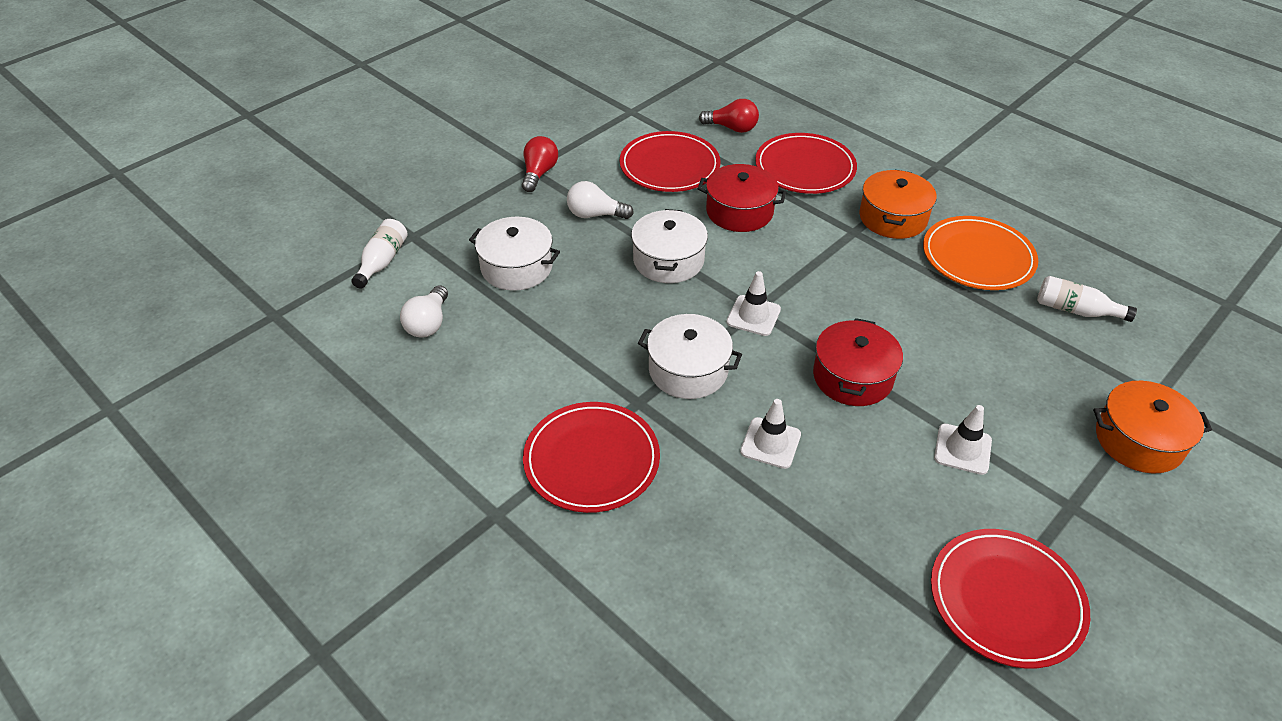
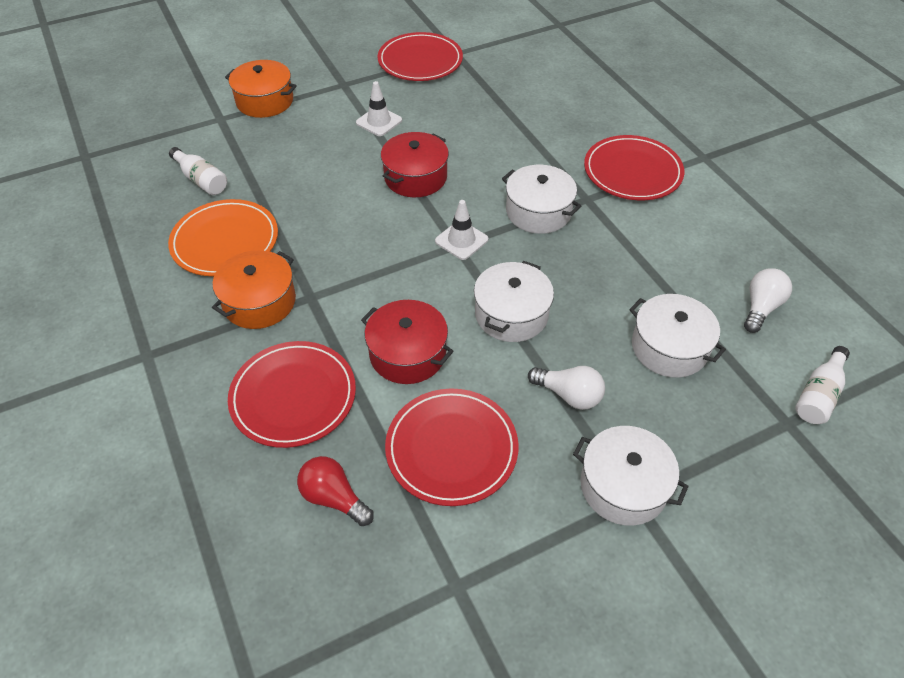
camera: 160 degrees left, 5 degrees up
(539, 173) = (623, 486): red light bulb -> white pot
(770, 443) = (503, 153): white traffic cone -> none

